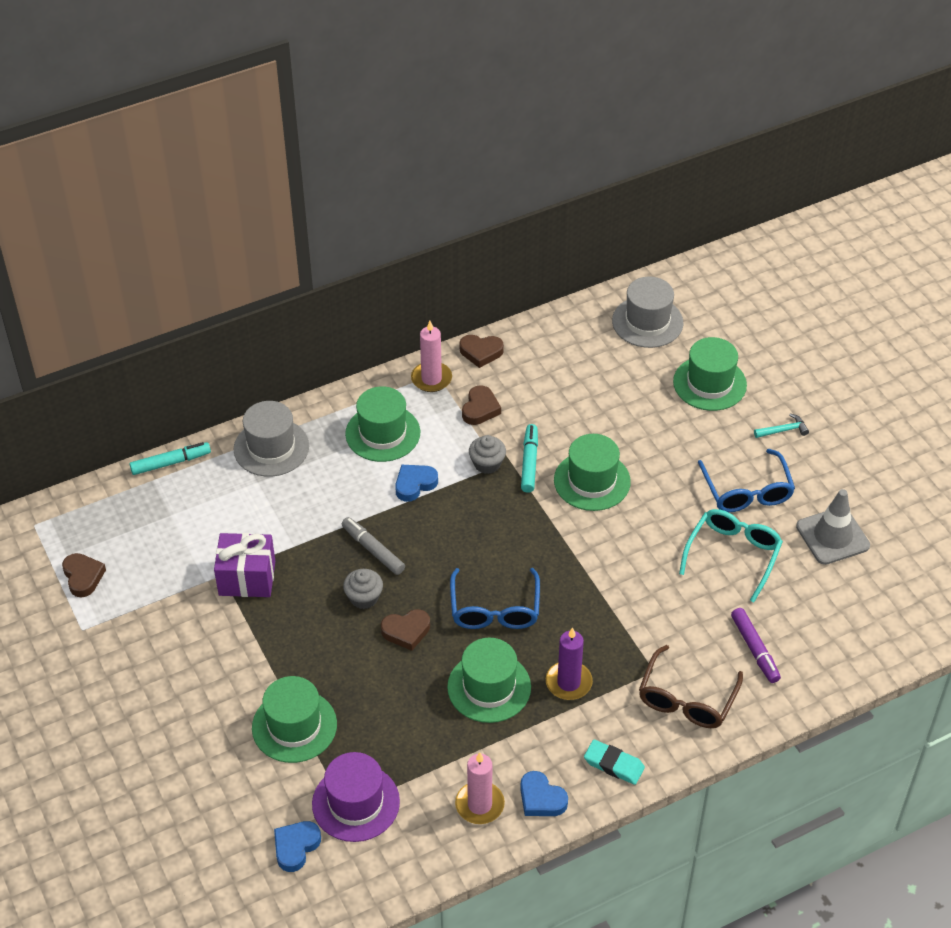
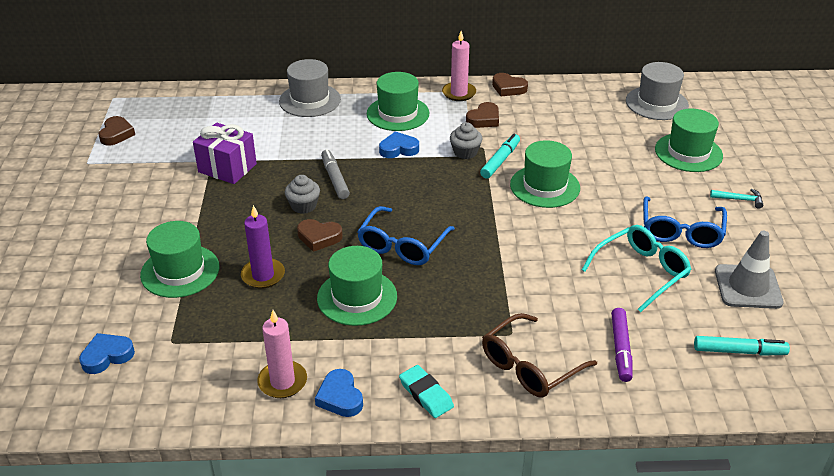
camera: 25 degrees right, 10 degrees down
(170, 463) = (233, 90): turquoise marker -> turquoise marker (738, 351)
(356, 803) = (181, 342): purple hat -> none
(568, 682) = (428, 317): purple candle -> purple candle (263, 275)

